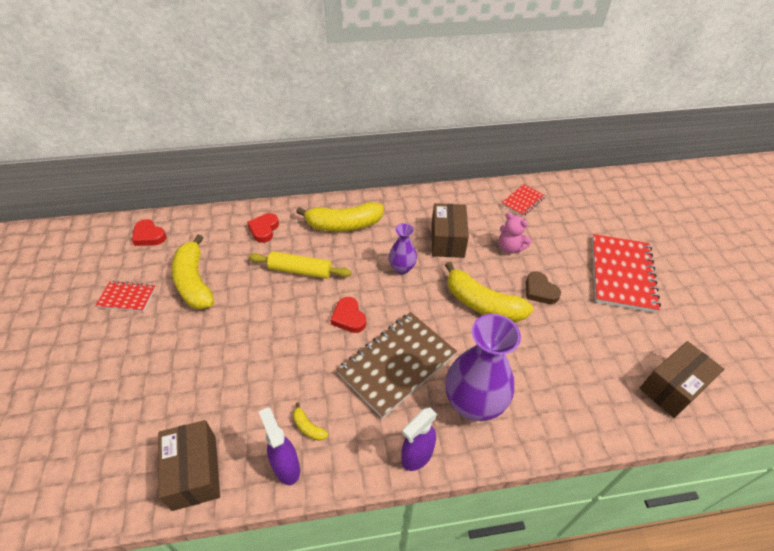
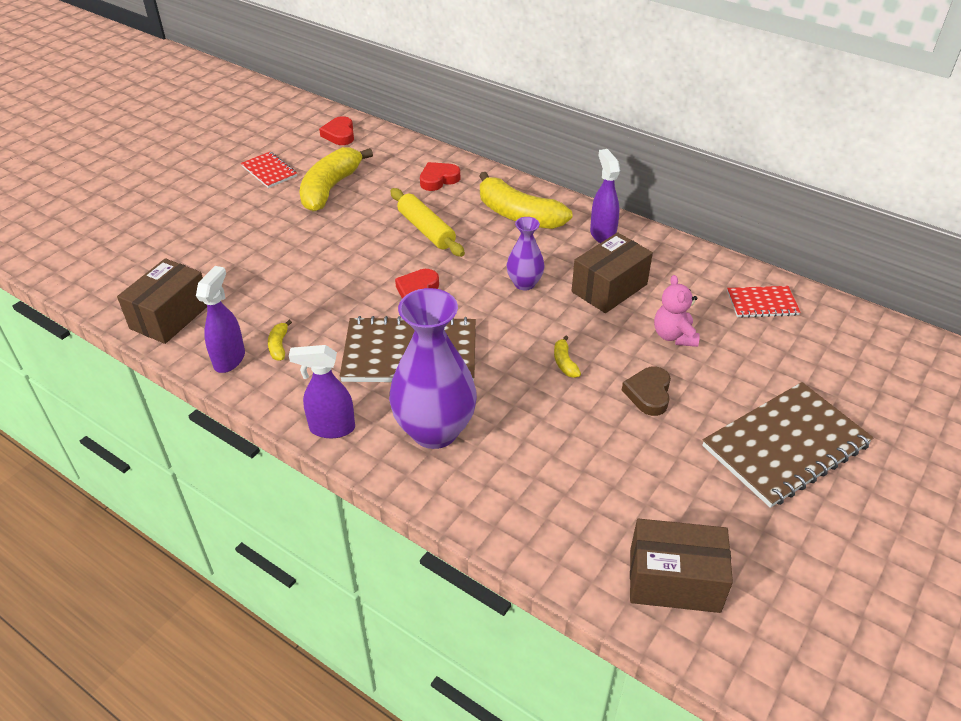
camera: 45 degrees right, 5 degrees down
(404, 209) = (602, 234): none -> purple spray bottle
(482, 303) = (564, 363): yellow banana -> yellow banana, size x0.41
(622, 274) = (785, 446): red notebook -> brown notebook

